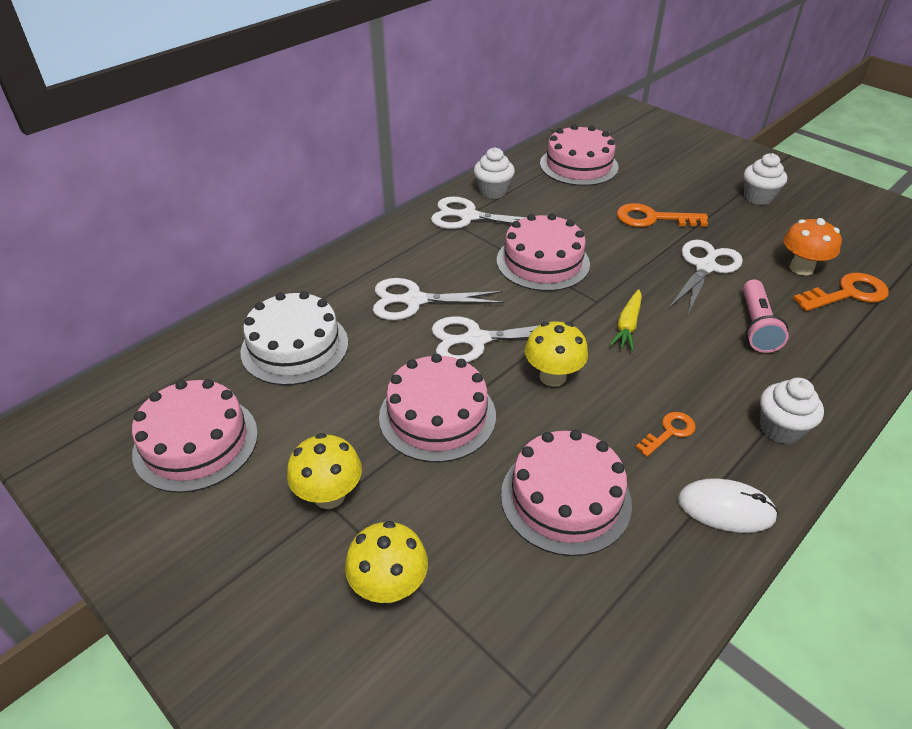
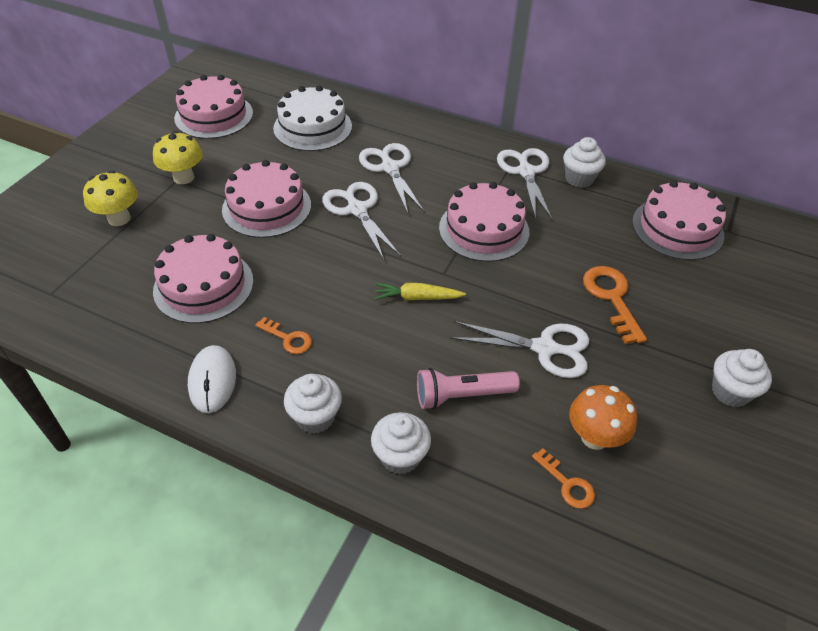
camera: 70 degrees right, 5 degrees up
(552, 376) = (330, 259): yellow mushroom -> none
(826, 379) = (400, 456): none -> white cupcake
(847, 293) = (567, 484): orange key -> orange key, size x0.59

